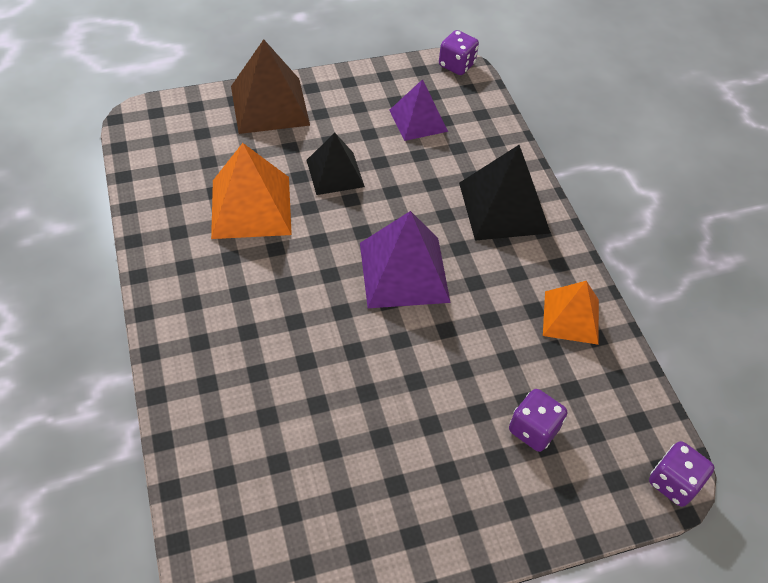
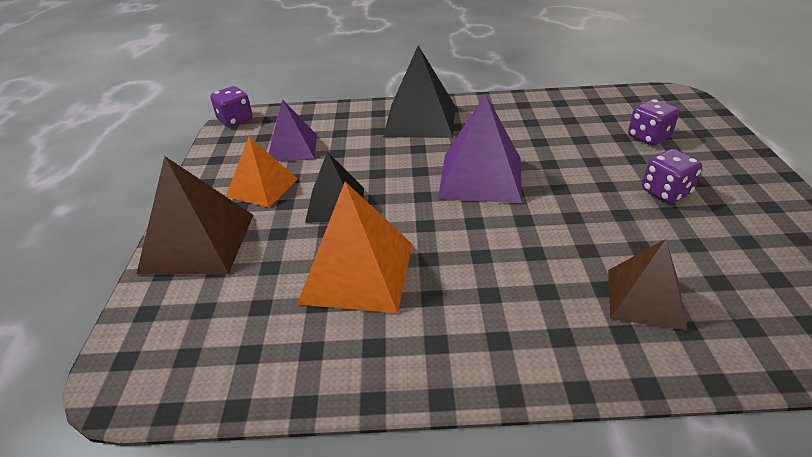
camera: 70 degrees left, 15 degrees down
(248, 401) = (645, 298): none -> brown pyramid
(571, 317) = (540, 108): orange pyramid -> orange pyramid (262, 187)
(673, 482) = (681, 95): purple dice -> purple dice (665, 192)

